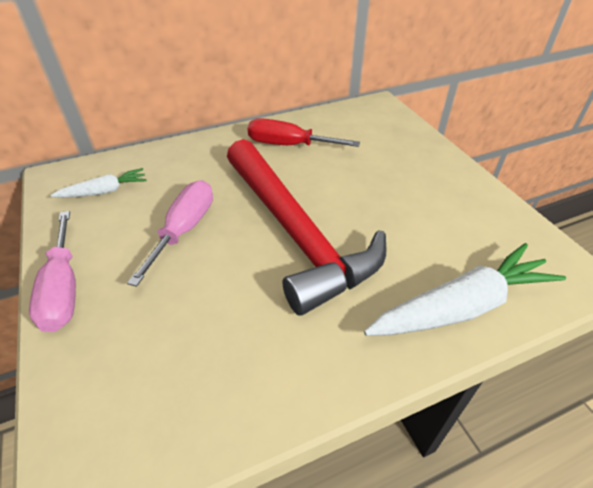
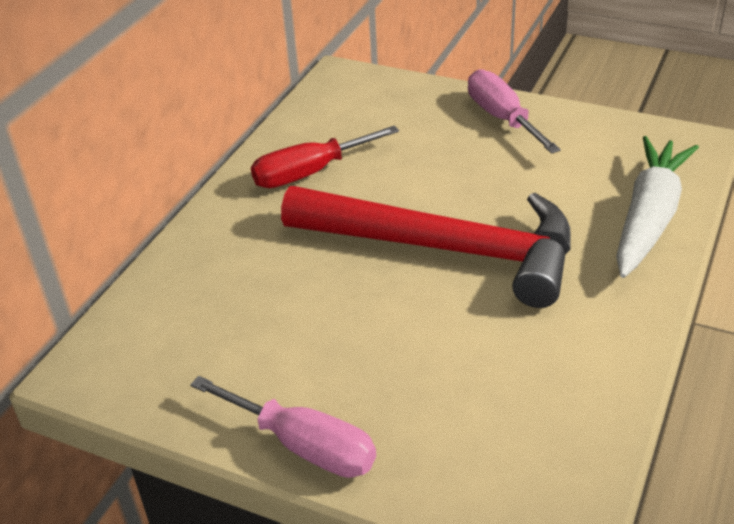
camera: 40 degrees left, 5 degrees down
(105, 191) = (177, 344): white carrot -> none
(184, 229) = (335, 317): pink screwdriver -> pink screwdriver (502, 118)

